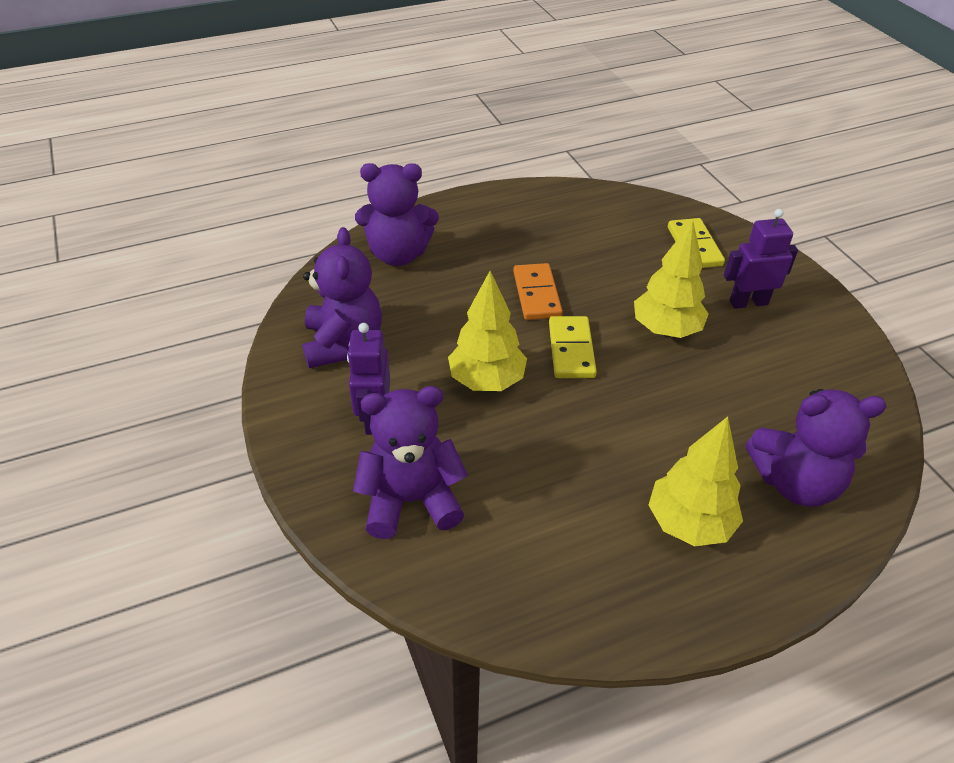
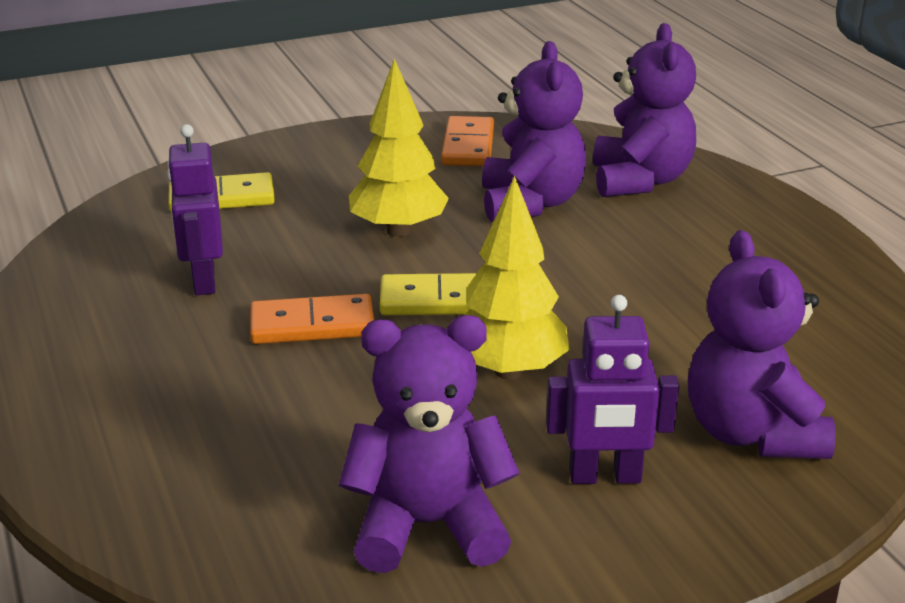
camera: 90 degrees left, 15 degrees down
(398, 254) = (171, 473): purple teddy bear -> purple teddy bear (530, 203)
(689, 523) = (715, 241): yellow tree -> none
(748, 302) = (348, 175): purple robot -> purple robot (203, 281)
(826, 369) = (468, 146): none -> orange domino

